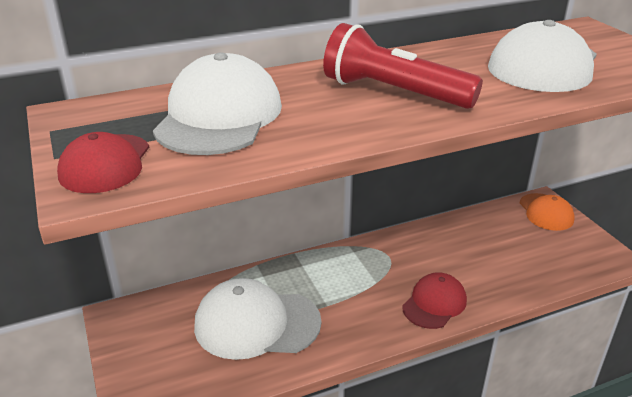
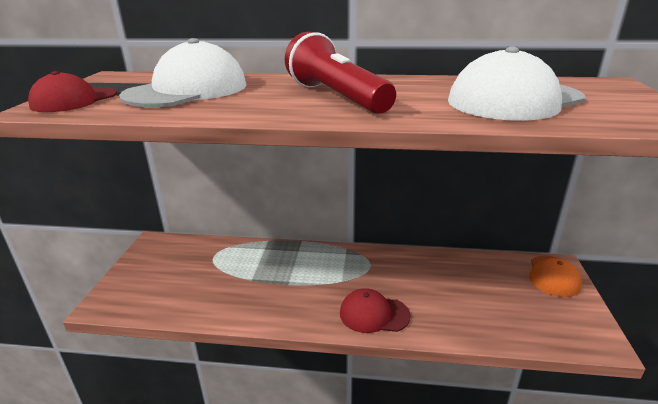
camera: 30 degrees right, 5 degrees down
(256, 323) = (228, 278): white cap -> none
(434, 303) = (374, 314): red cap -> red cap turned 150 degrees counterclockwise

